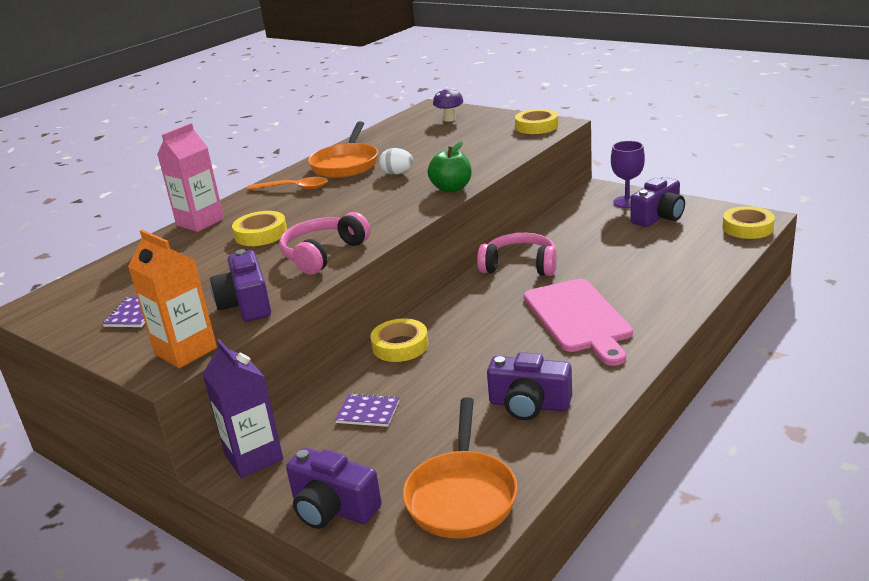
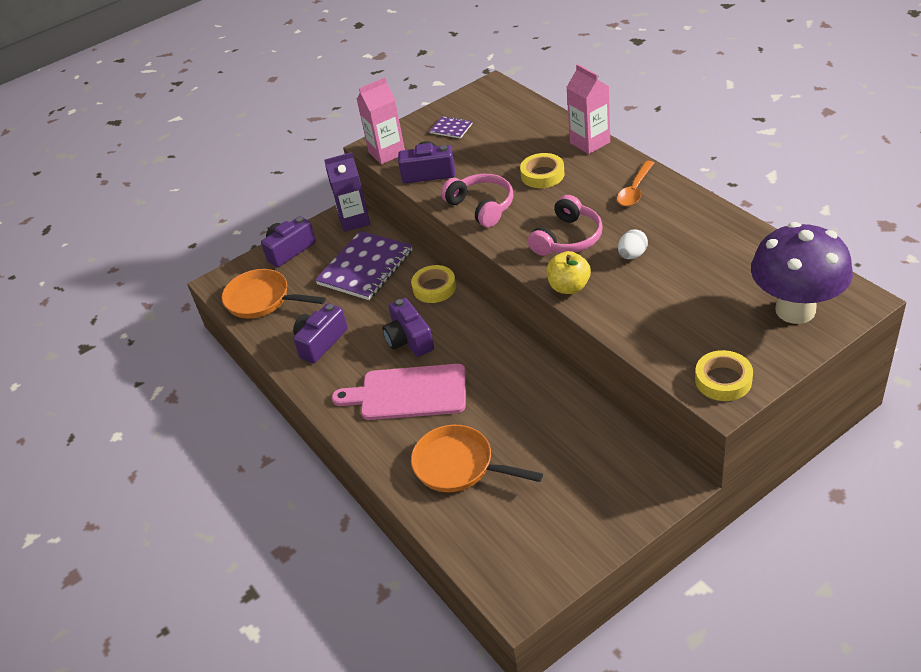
camera: 110 degrees right, 15 degrees up
(185, 351) = (387, 153): orange carton -> pink carton
(346, 164) = (681, 223): orange pan -> orange pan (458, 466)
(368, 412) = (365, 267): purple notebook -> purple notebook, size x2.23
(449, 119) = (795, 310): purple mushroom -> purple mushroom, size x2.38
(451, 188) = (569, 287): green apple -> yellow apple
(520, 266) = (521, 375): pink headphones -> pink headphones (568, 238)
(627, 202) = (625, 497): purple goblet -> none
(659, 217) = (570, 512): purple camera -> purple camera (409, 340)
(747, 228) = (501, 580): yellow tape -> none

